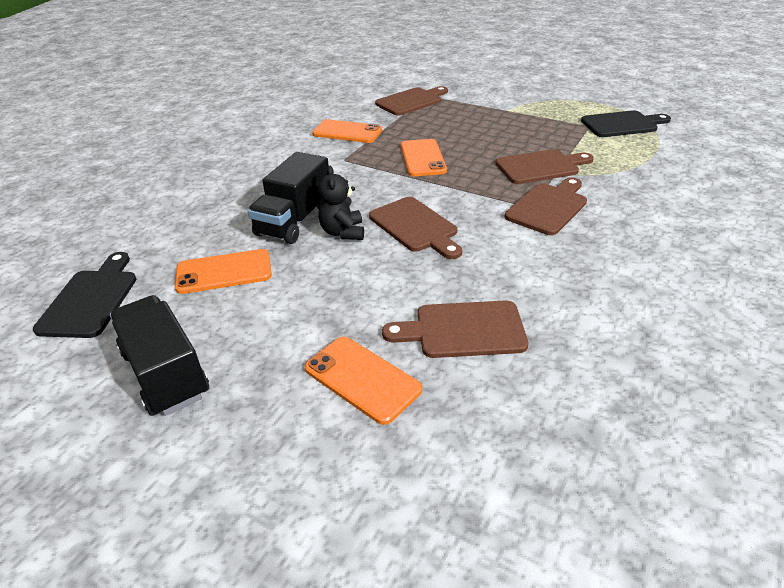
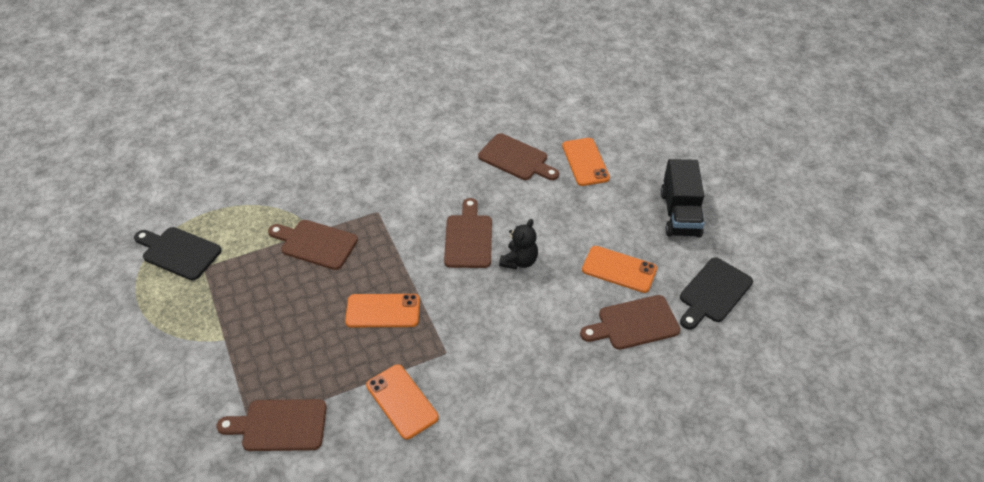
camera: 145 degrees left, 10 degrees up
(294, 220) = (543, 293): black truck -> none
(422, 158) = (383, 311): orange phone -> orange phone turned 60 degrees clockwise
(548, 207) = (368, 205): brown cutting board -> brown cutting board (634, 323)

